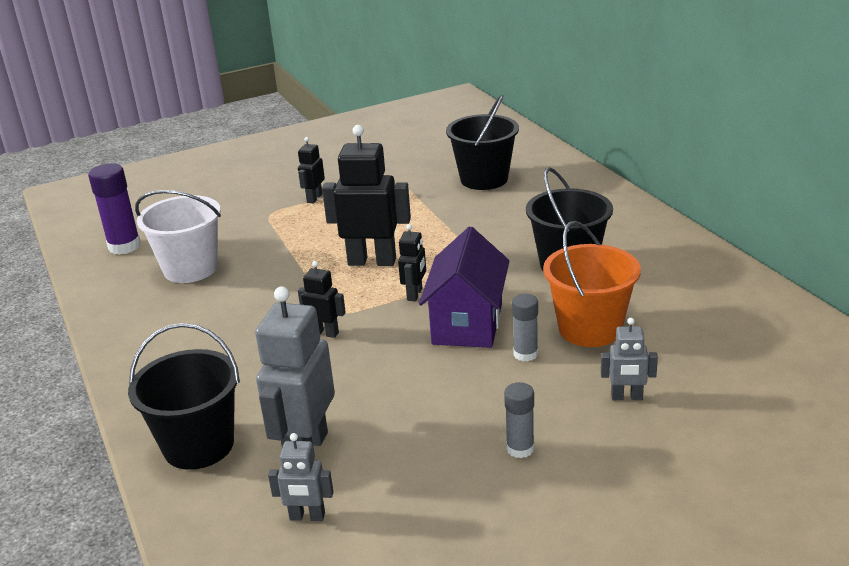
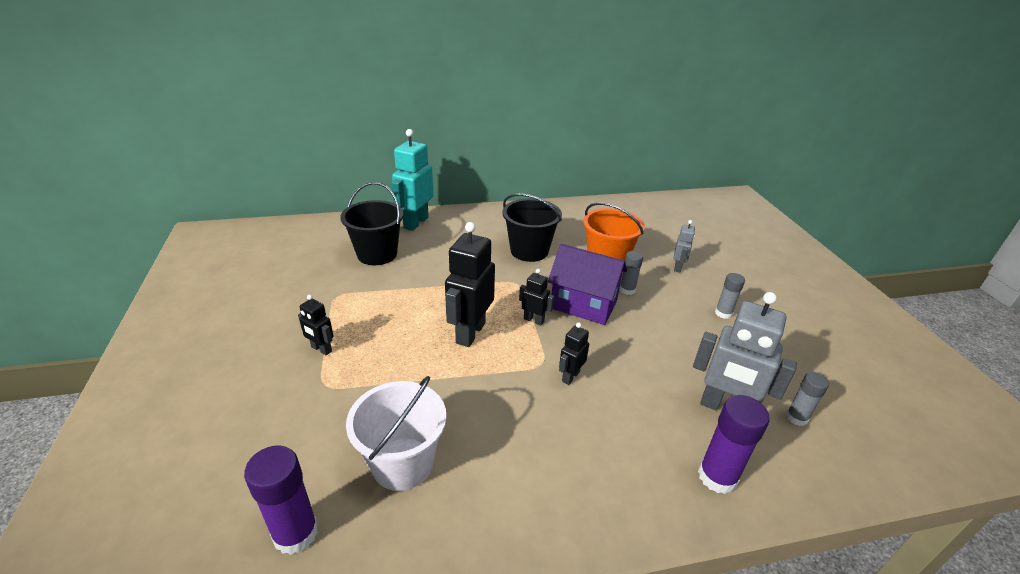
camera: 80 degrees left, 5 degrees up
(199, 445) = (717, 476): black bucket -> purple glue stick
(307, 517) = (796, 417): grey robot -> grey glue stick
(571, 181) = (415, 223): none -> turquoise robot

